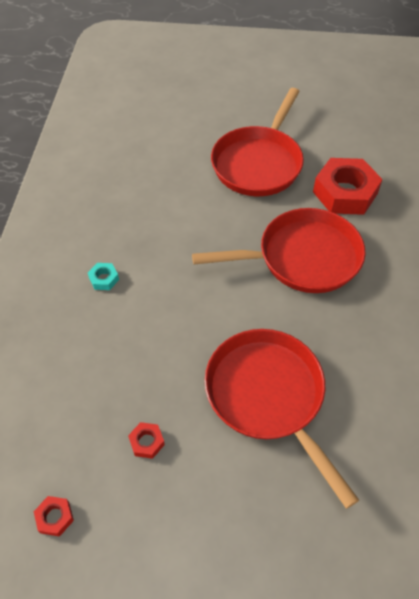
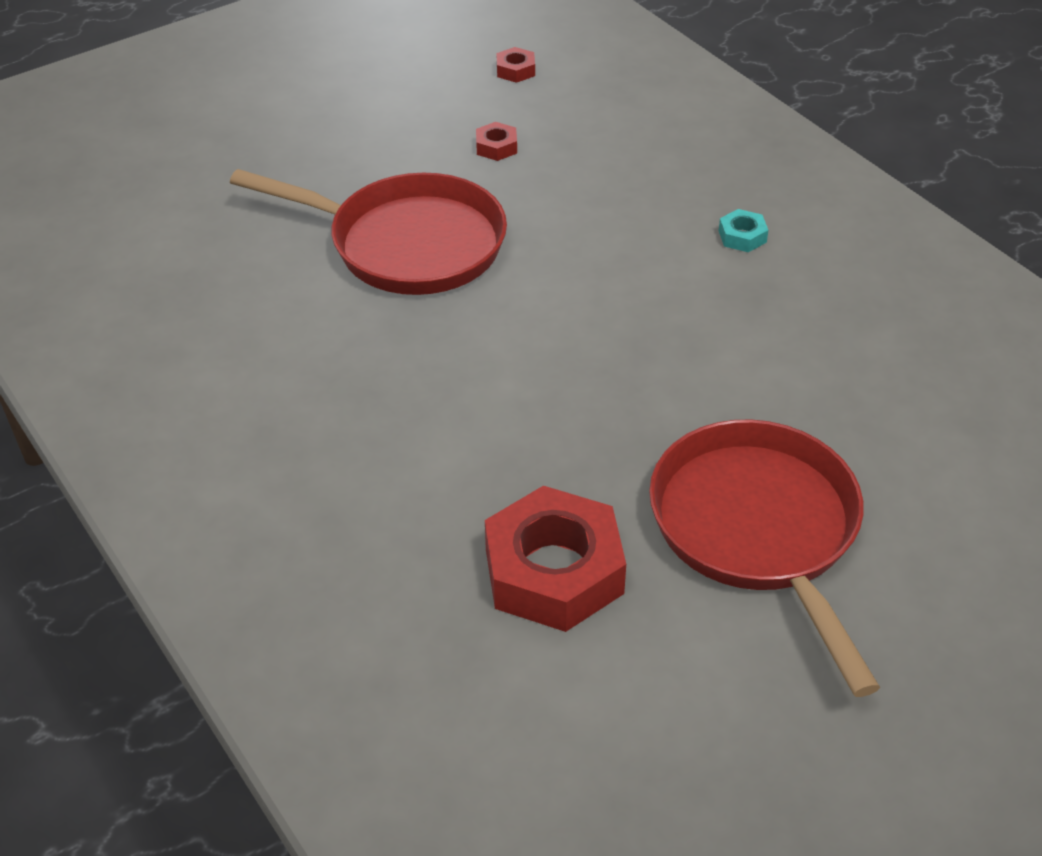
camera: 140 degrees right, 10 degrees down
(302, 258) = (519, 415): red pan -> none

